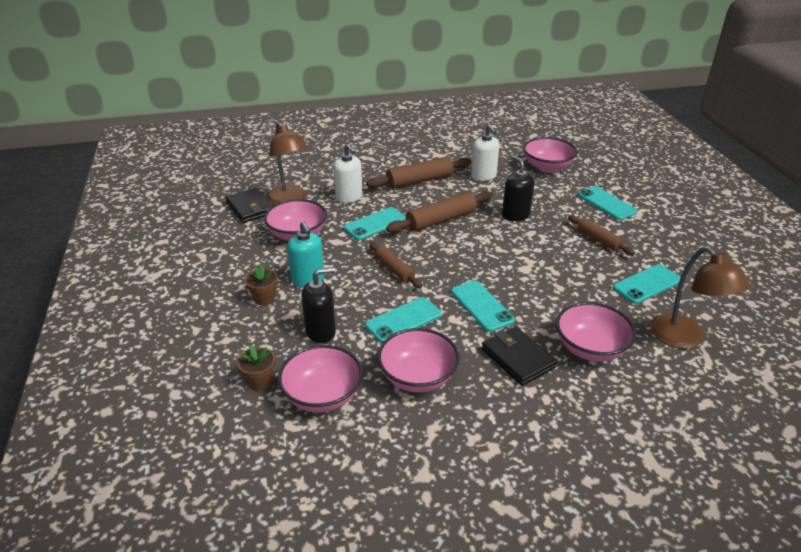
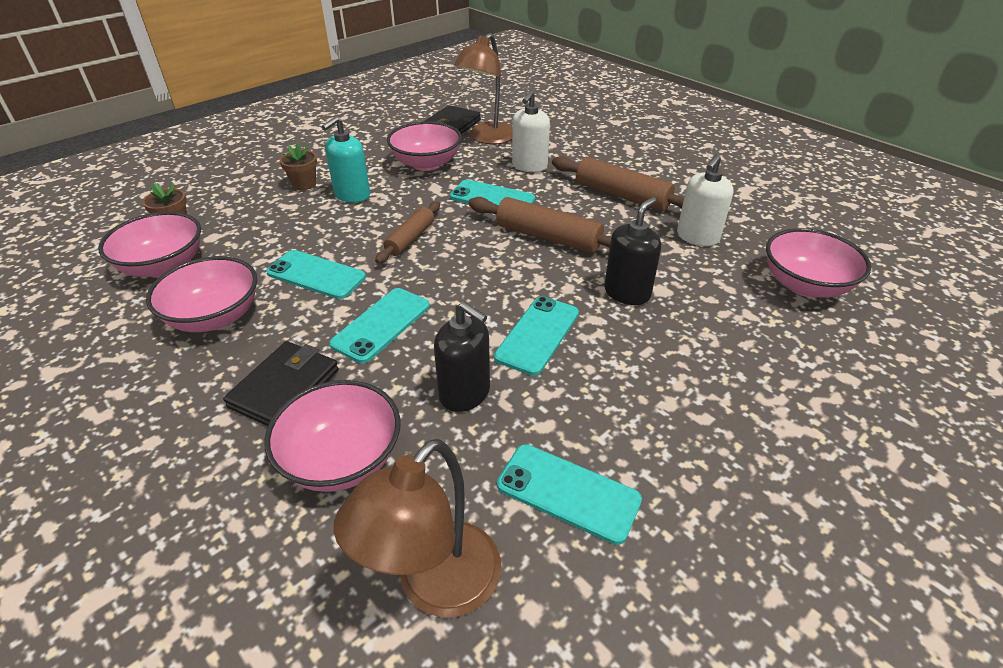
camera: 60 degrees right, 5 degrees up
(321, 332) = (267, 231): black soap dispenser -> black soap dispenser (465, 393)
(598, 240) = (649, 397): brown rolling pin -> none
(606, 203) = (777, 379): turquoise phone -> turquoise phone (538, 335)

